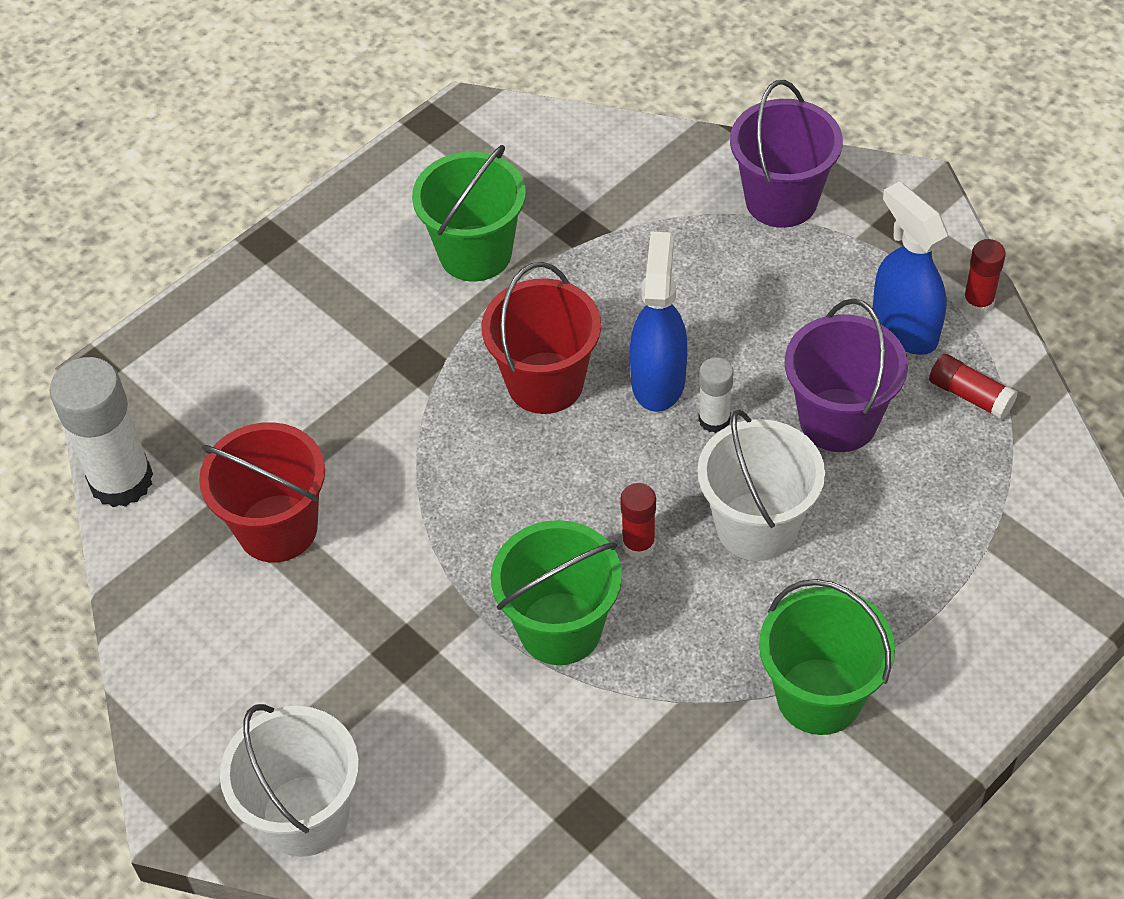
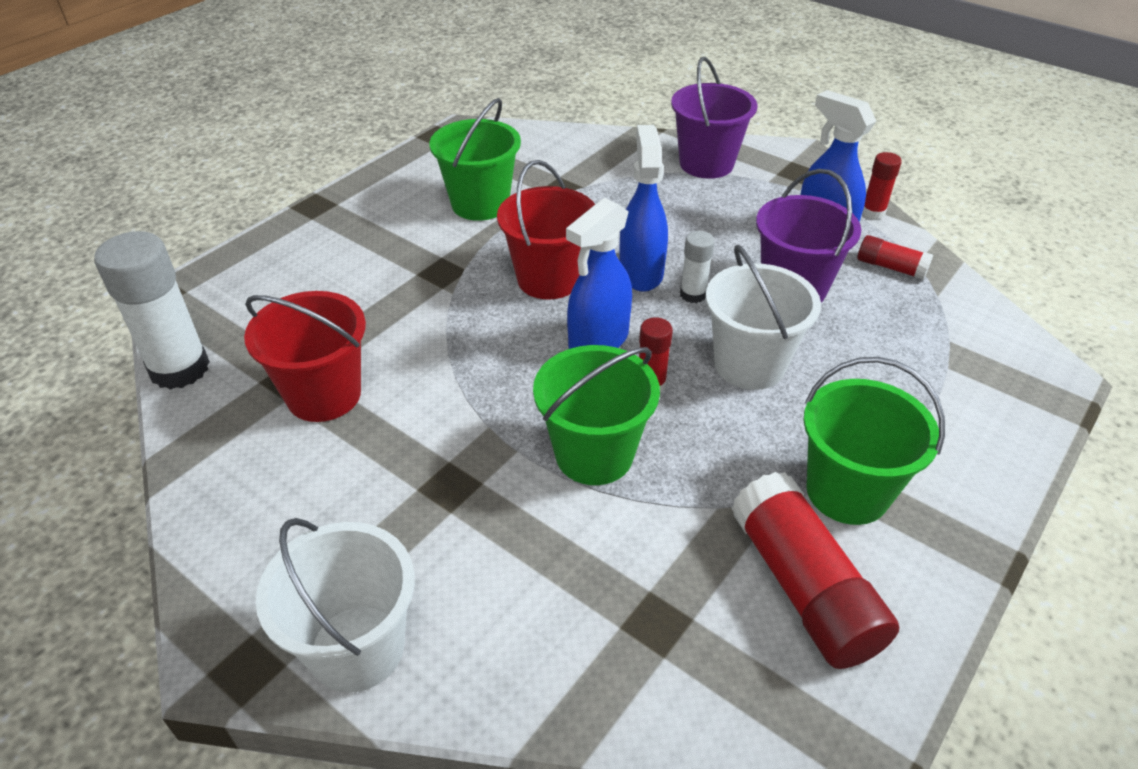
camera: 10 degrees left, 10 degrees down
(589, 480) = (598, 341): none -> blue spray bottle
(742, 797) = (803, 587): none -> red glue stick

